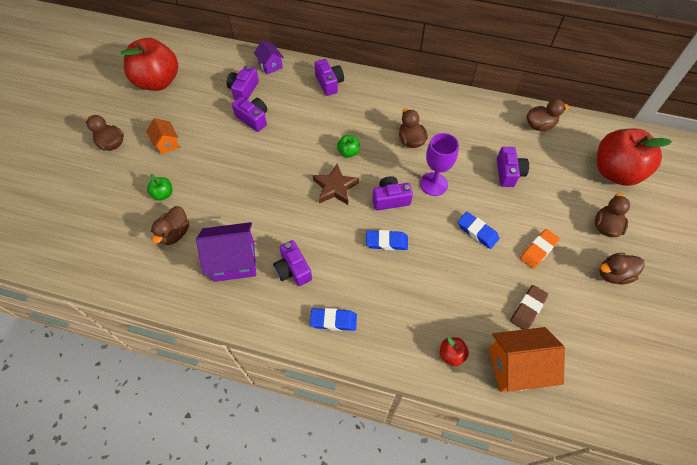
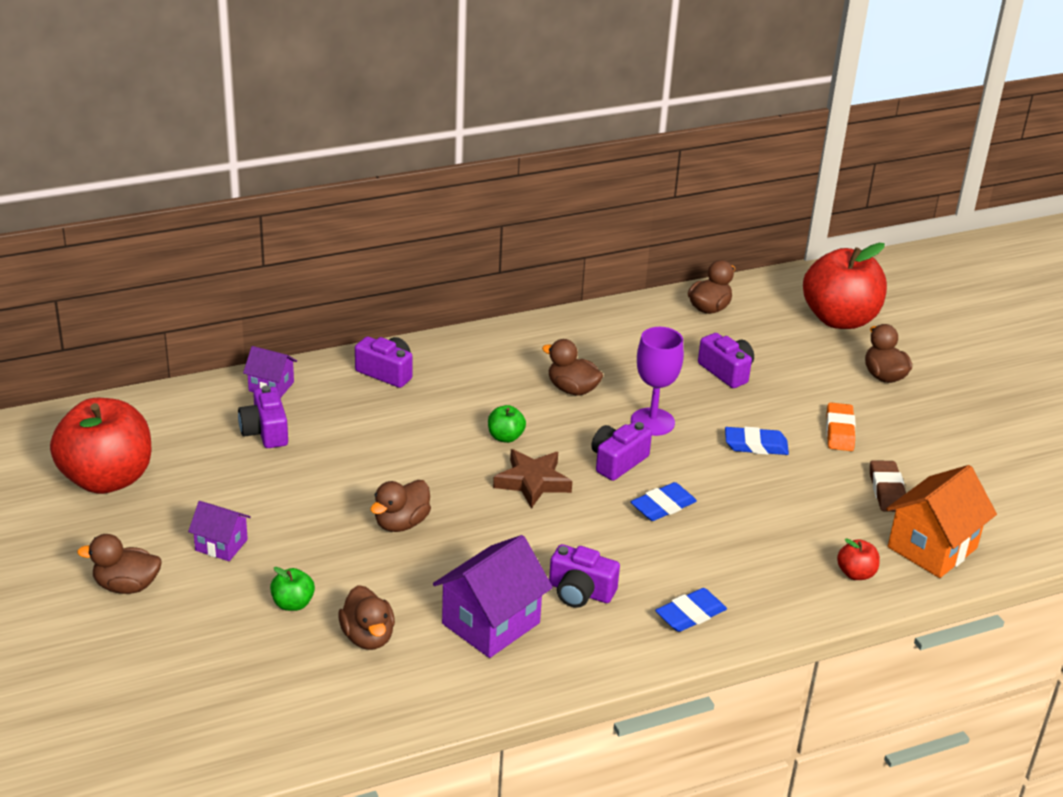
camera: 40 degrees left, 25 degrees down
(166, 143) = (221, 545): orange house -> purple house
(253, 119) = (323, 458): purple camera -> none
(613, 274) = (936, 416): brown duck -> brown duck (401, 523)

